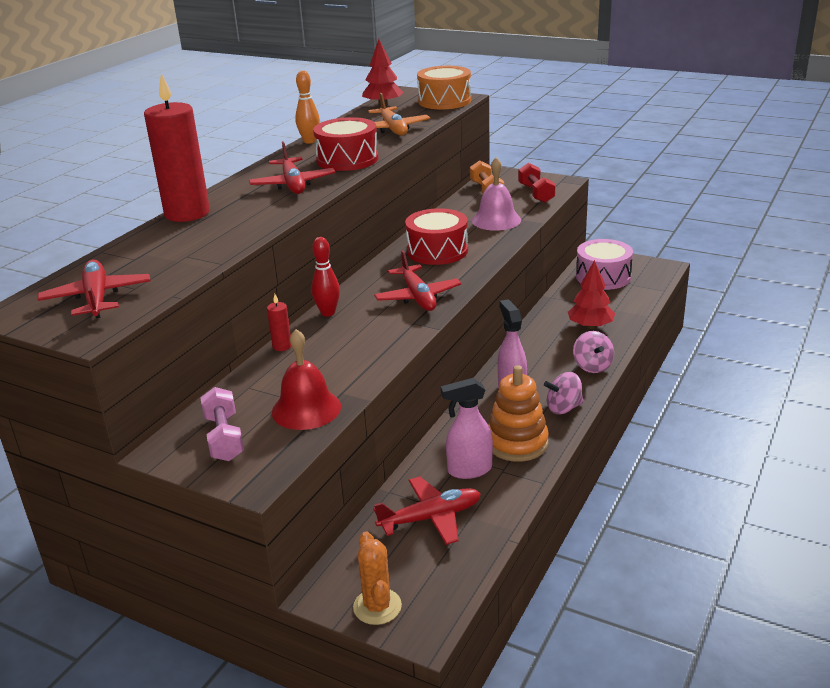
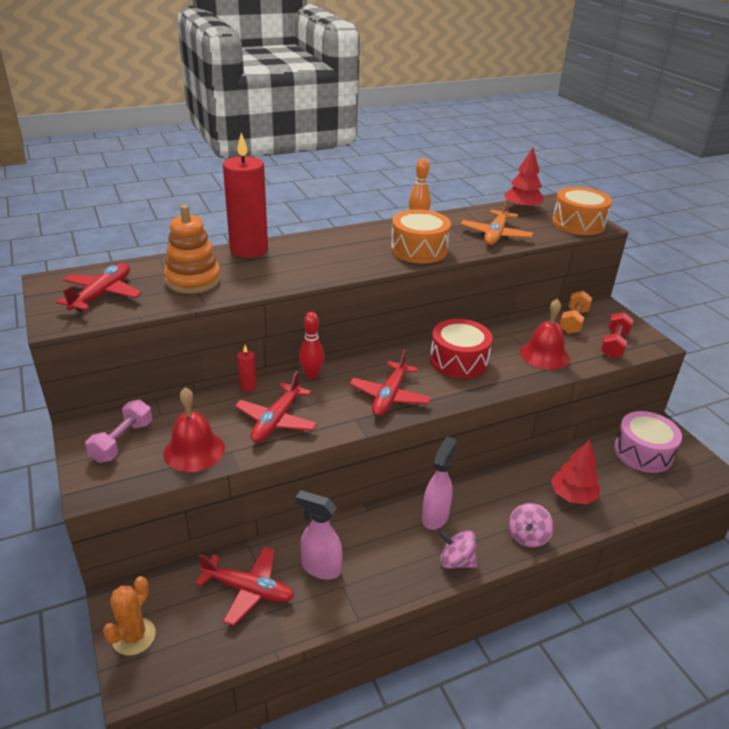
camera: 35 degrees right, 5 degrees up
(293, 184) = (348, 256): red plane -> red plane (276, 421)
(347, 159) = (419, 250): red drum -> orange drum
(496, 220) = (544, 355): pink bell -> red bell
(517, 443) = (382, 568): orange stacking toy -> orange stacking toy (193, 280)

